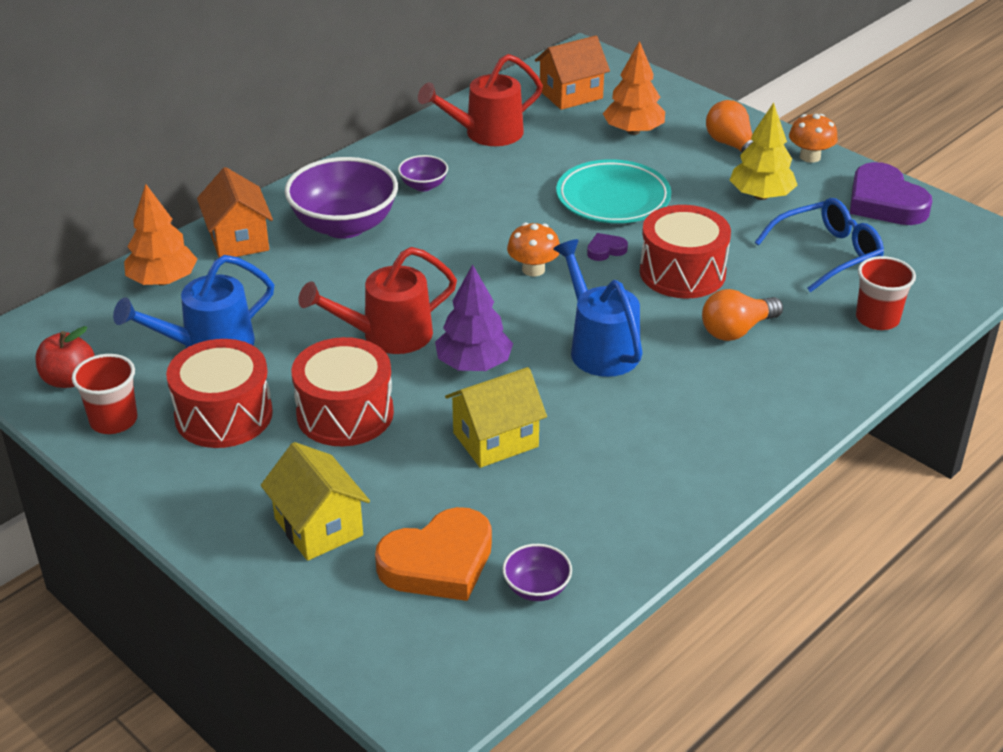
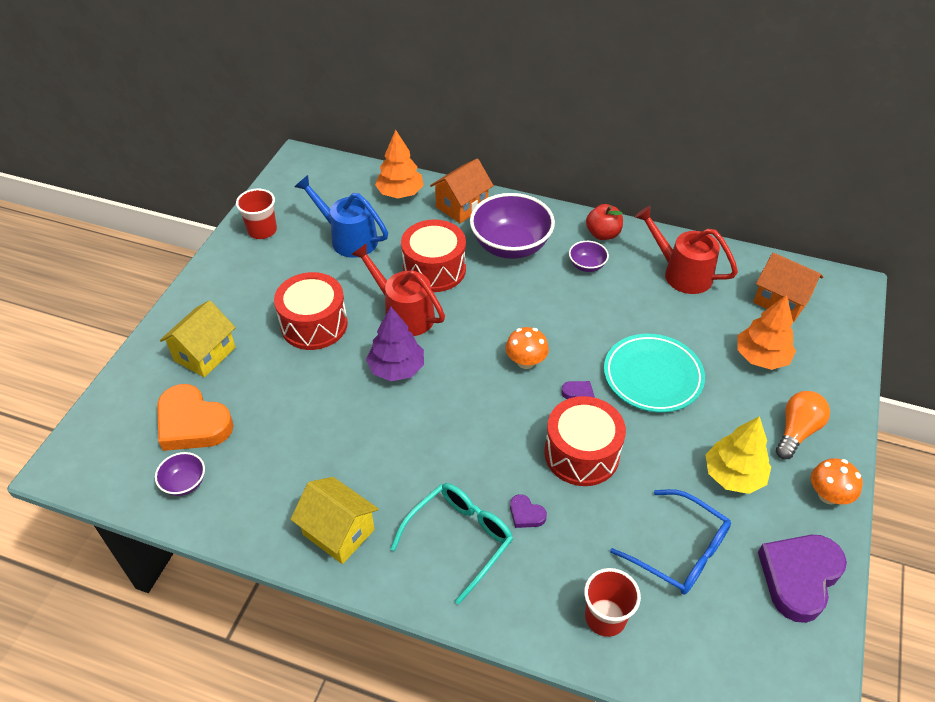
camera: 65 degrees right, 10 degrees up
(69, 379) = (289, 198): red apple -> red apple (603, 234)
(223, 415) = (287, 272): red drum -> red drum (434, 269)
(495, 440) = (322, 409): yellow house -> yellow house (338, 532)
(599, 347) = (455, 432): blue watering can -> none
(736, 330) = (526, 514): orange light bulb -> purple heart
(743, 383) = (459, 539): none -> turquoise glasses

